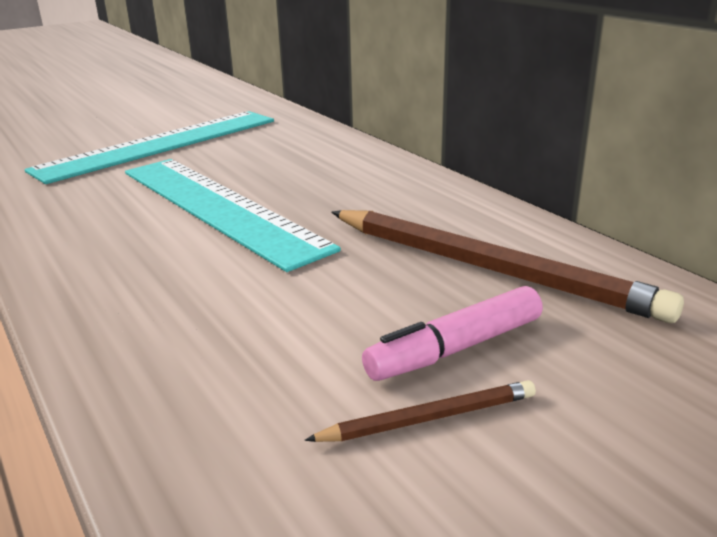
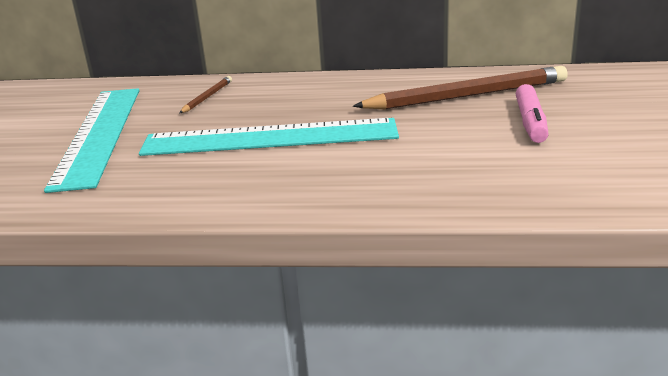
camera: 50 degrees left, 0 degrees up
(428, 418) = (578, 142): brown pencil -> brown pencil (207, 97)

